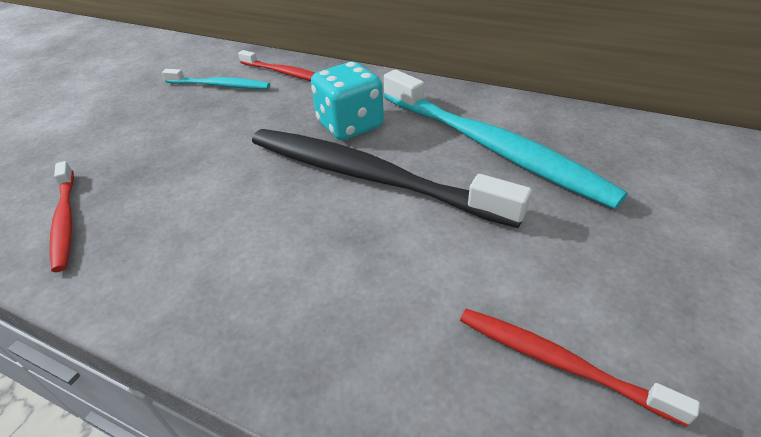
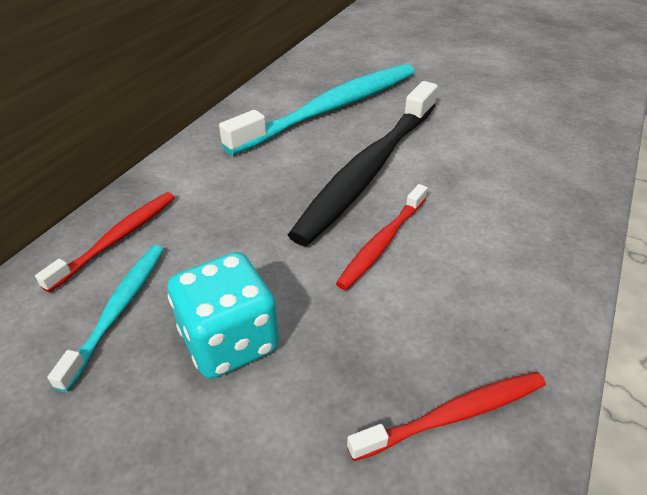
camera: 90 degrees left, 0 degrees up
(350, 125) = (278, 180): turquoise dice -> turquoise dice (230, 341)
(558, 361) = (534, 112): red toothbrush -> red toothbrush (382, 242)

